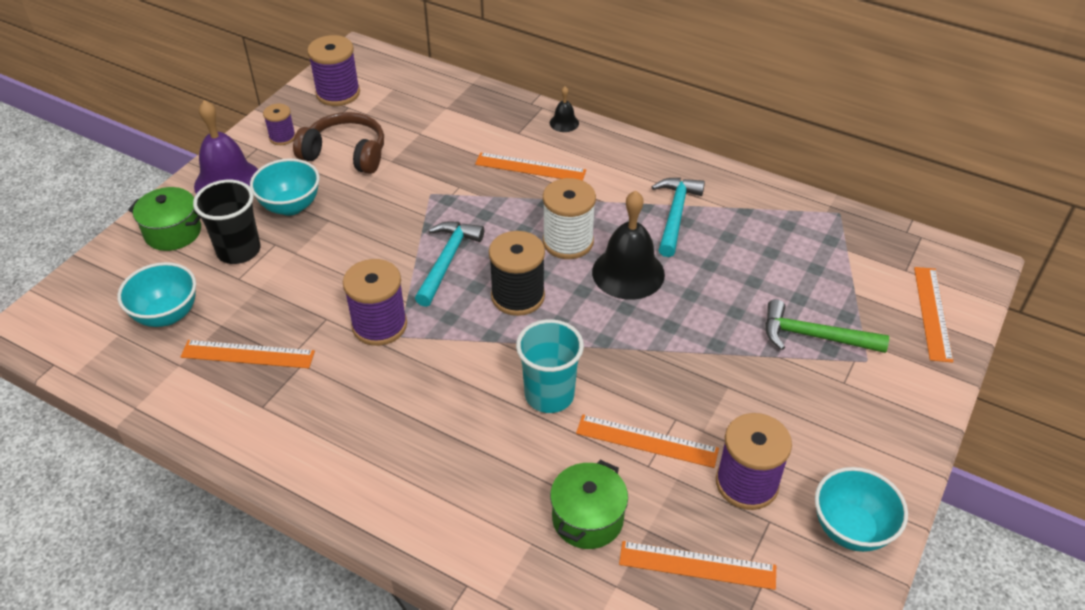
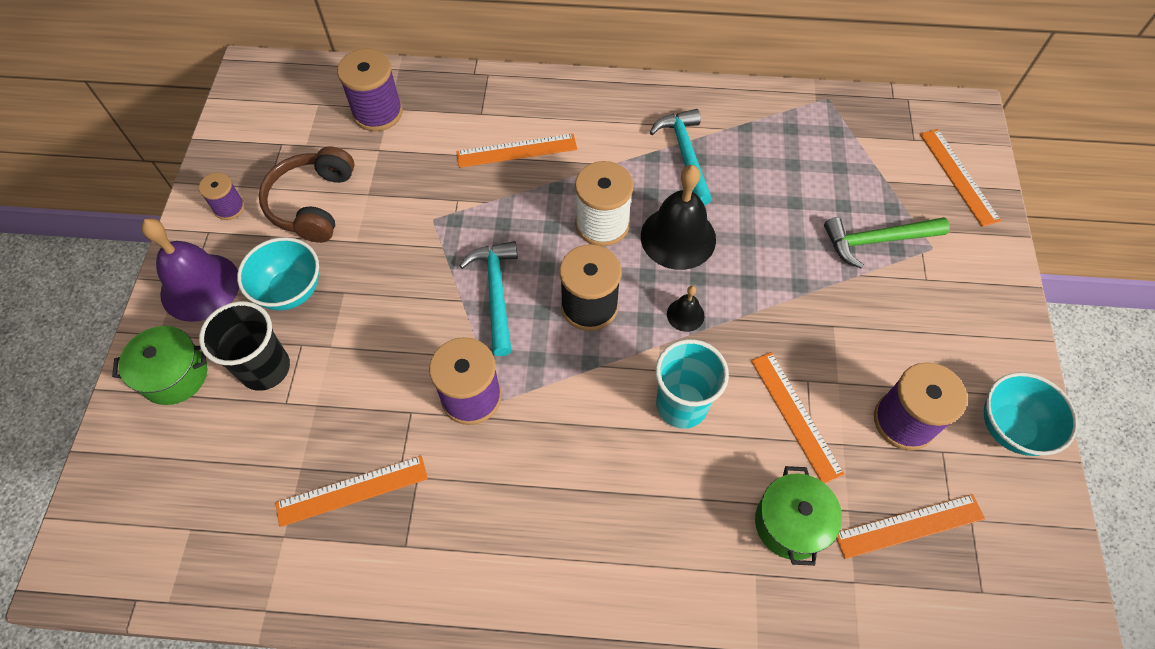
camera: 25 degrees left, 15 degrees up
(167, 315) = (231, 481): turquoise bowl -> none
(338, 93) = (260, 130): purple spool -> purple spool (378, 113)
(345, 154) = (313, 203): brown headphones -> brown headphones turned 75 degrees counterclockwise
(564, 123) = (520, 85): black bell -> black bell (685, 315)
(647, 441) = (796, 415): orange ruler -> orange ruler turned 75 degrees clockwise

